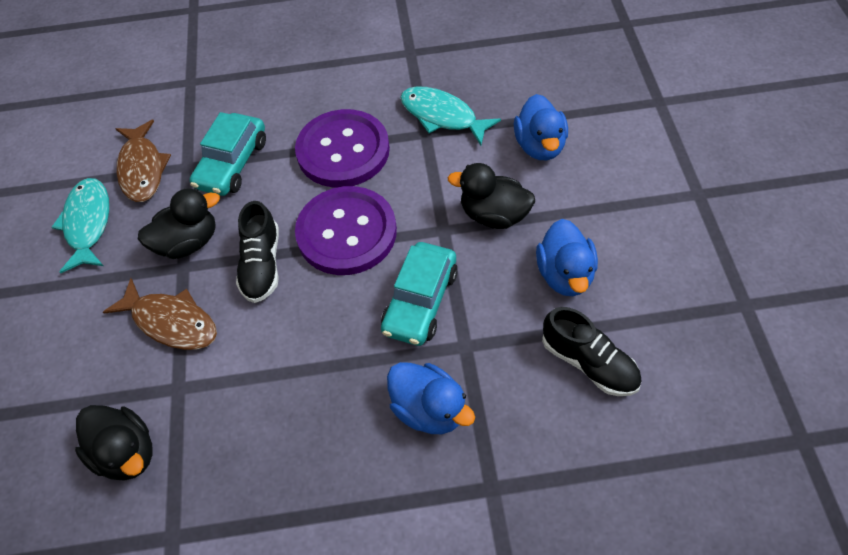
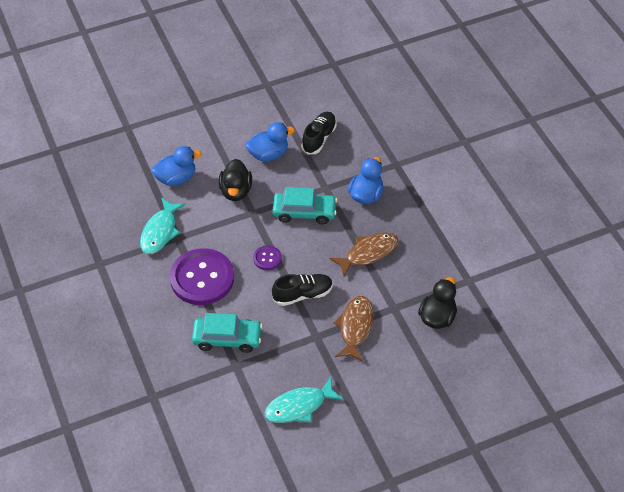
camera: 110 degrees left, 5 degrees down
(142, 169) = (244, 393): brown fish -> brown fish (368, 253)
(188, 242) = (297, 340): black duck -> none
(346, 232) = (267, 258): purple button -> purple button, size x0.45

